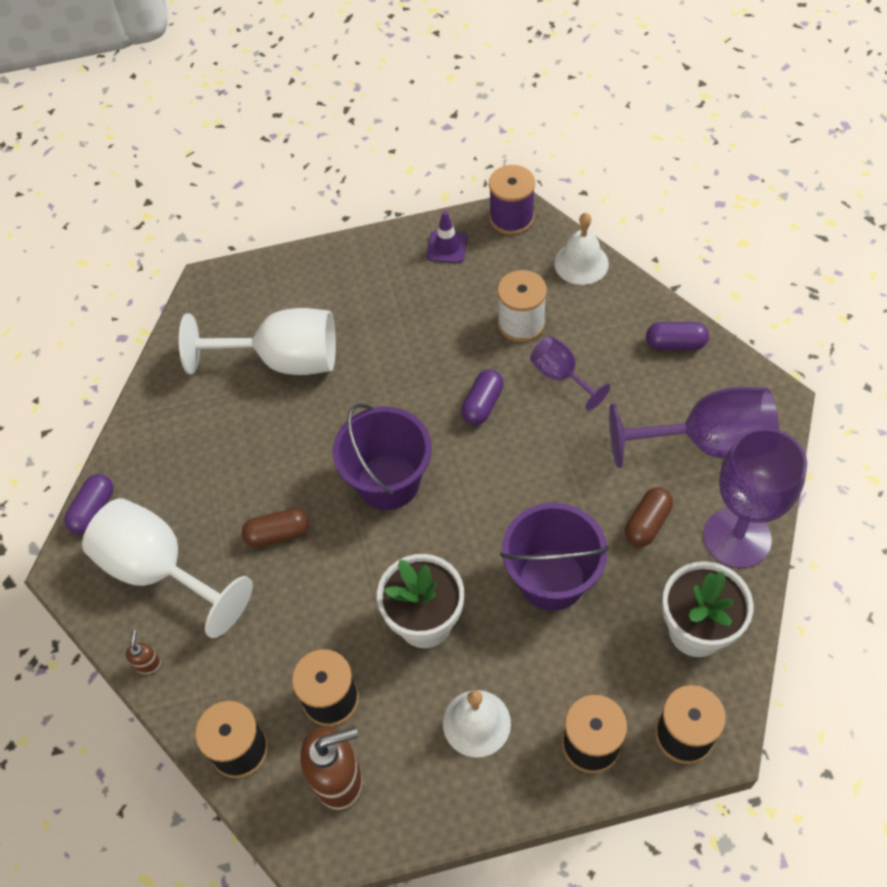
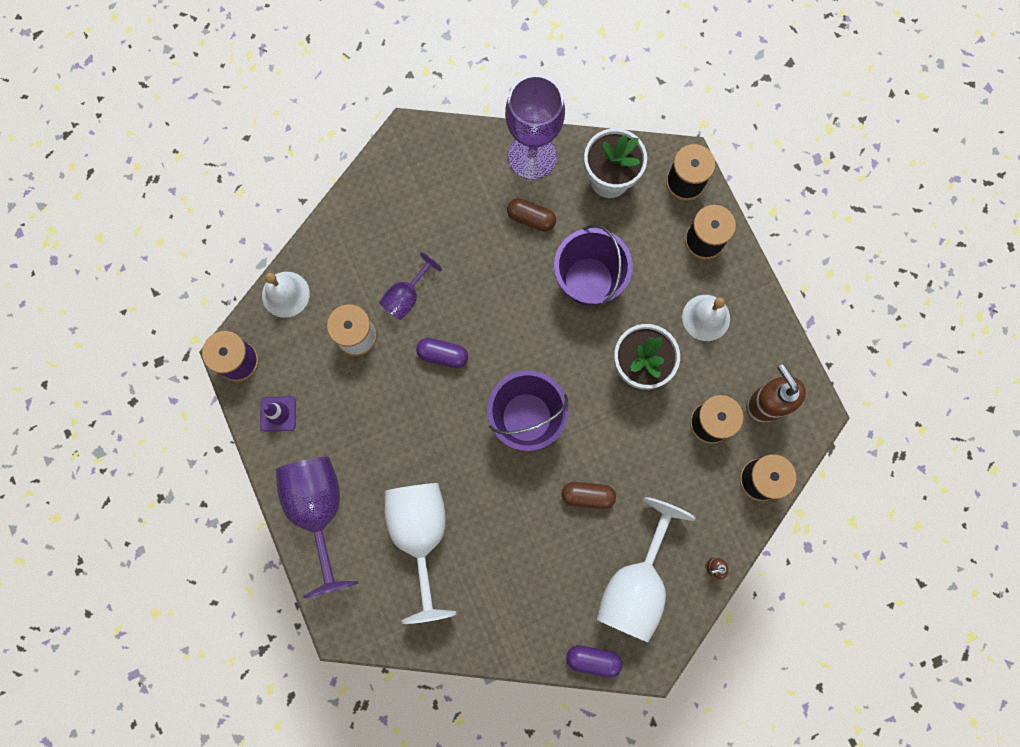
camera: 105 degrees left, 20 degrees up
(277, 534) = (587, 496): brown capsule -> brown capsule turned 60 degrees counterclockwise
(675, 344) = (363, 211): purple capsule -> none
(707, 443) = (454, 181): purple goblet -> purple goblet (319, 510)

